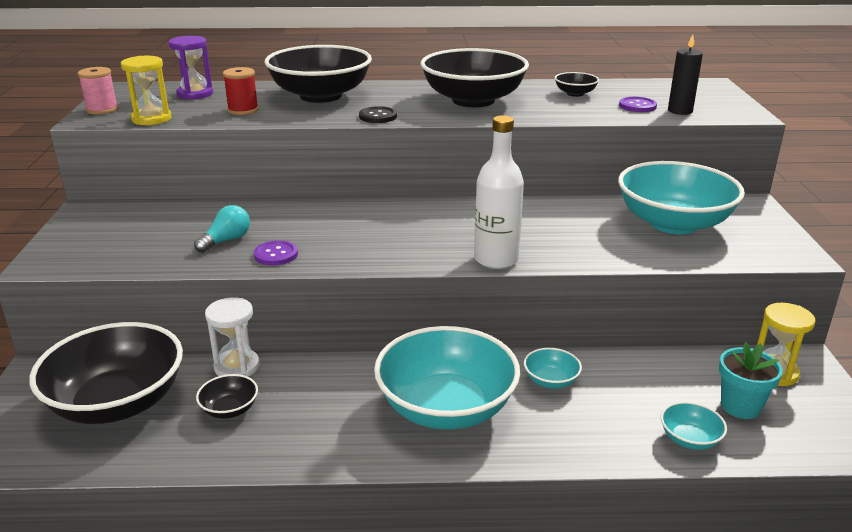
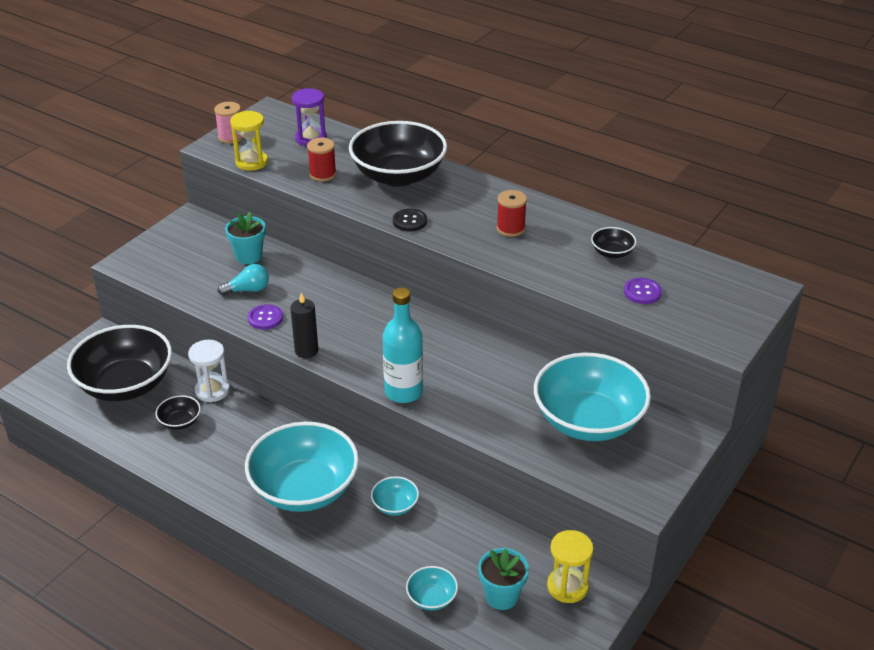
camera: 35 degrees right, 10 degrees up
(194, 217) = (249, 256): none -> turquoise flower pot
(473, 100) = (510, 228): black bowl -> red spool
(496, 259) = (403, 392): white bottle -> turquoise bottle
(680, 111) = (670, 314): black candle -> black candle (306, 351)

